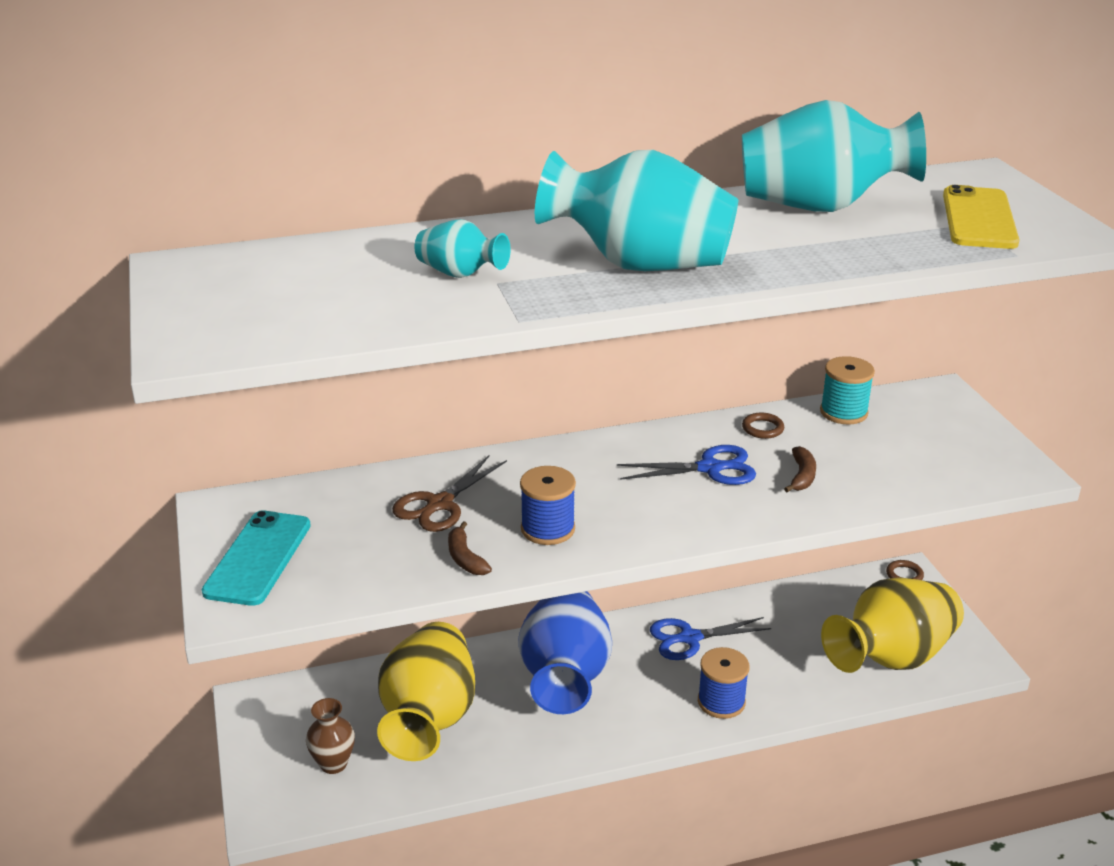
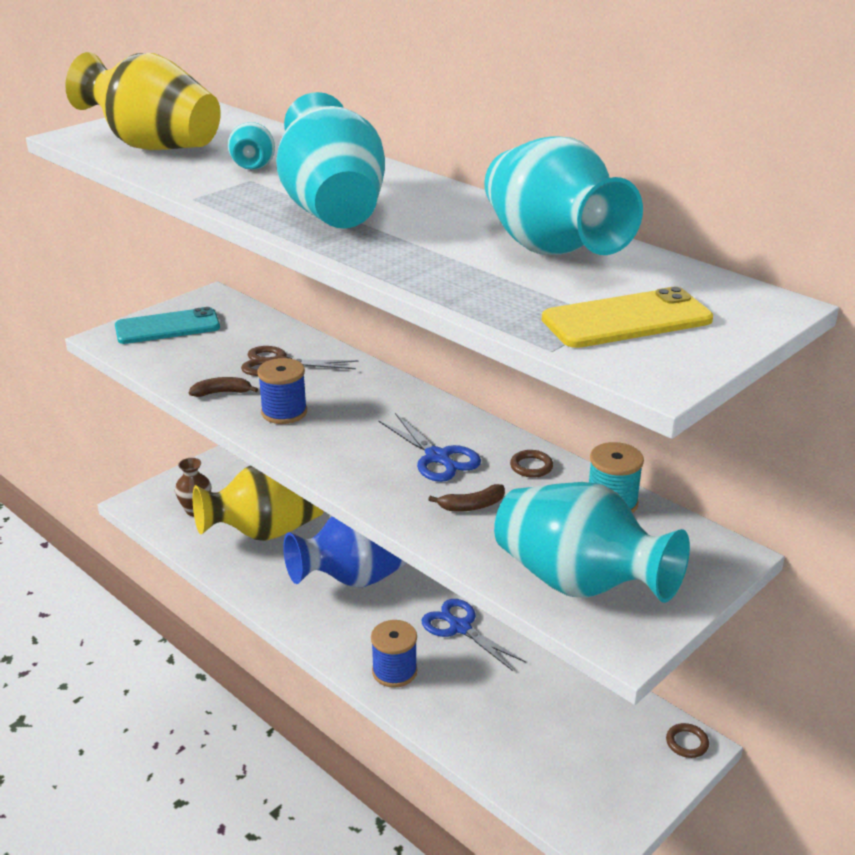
camera: 60 degrees right, 0 degrees up
(465, 558) = (222, 392): brown banana -> brown banana turned 45 degrees clockwise
(891, 657) = (546, 766): yellow vase -> yellow vase (153, 147)
(943, 464) = (579, 583): none -> turquoise vase

